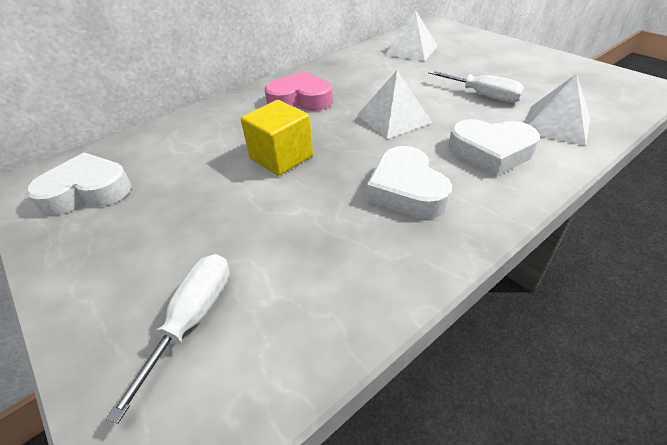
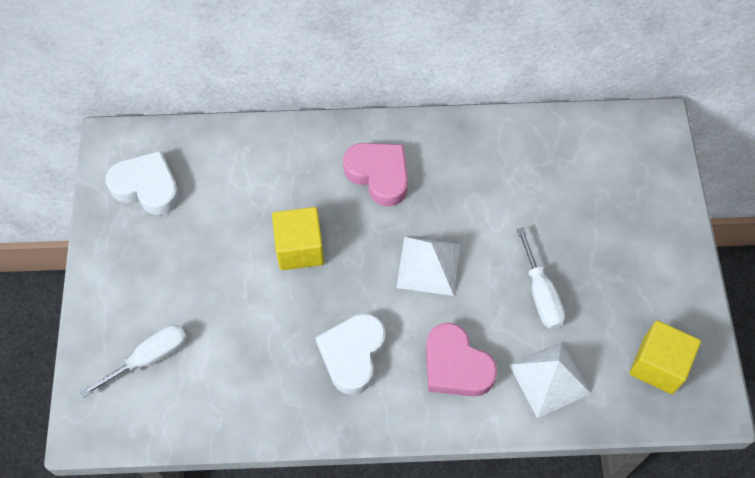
camera: 35 degrees right, 20 degrees up
(411, 50) = (566, 163): white pyramid -> none
(490, 152) = (456, 366): white heart -> pink heart
(596, 88) = (658, 365): none -> yellow cube

